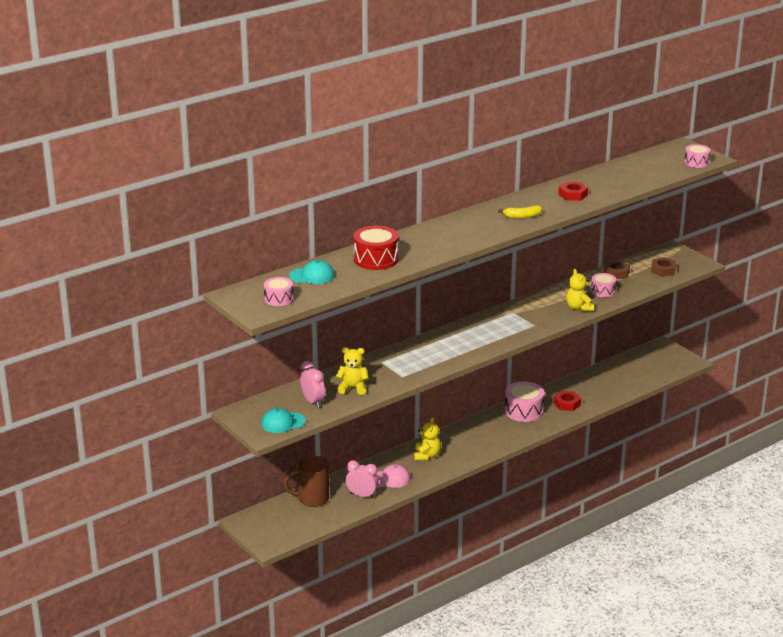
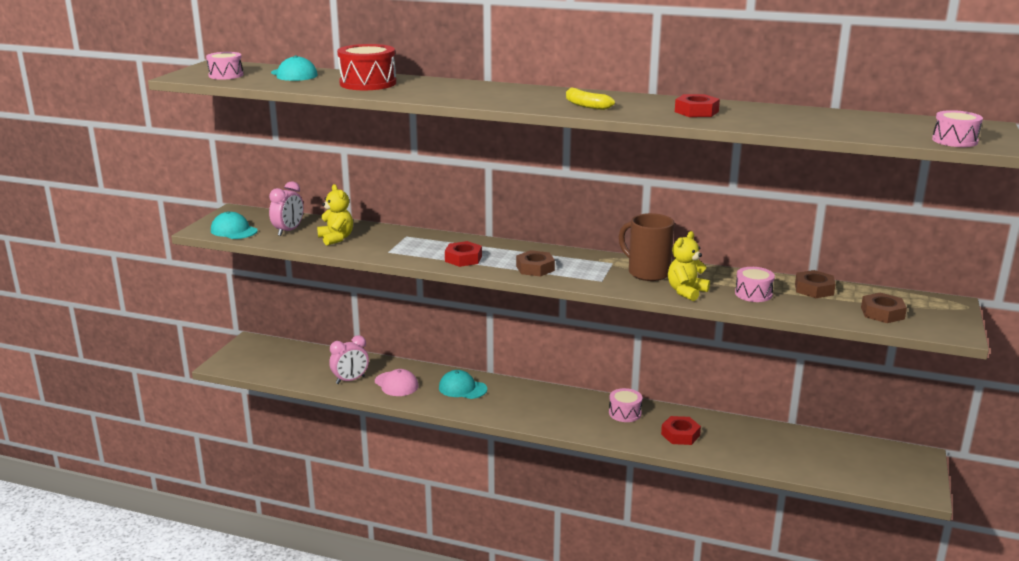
camera: 55 degrees right, 5 degrees down
(312, 499) = (318, 358): brown mug -> brown mug (647, 272)
(362, 495) = (350, 380): pink clock -> pink clock turned 75 degrees clockwise
(427, 456) = (462, 388): yellow teddy bear -> turquoise cap
(447, 355) = (463, 259): none -> red nut
(491, 338) = (535, 268): none -> brown nut
(524, 411) = (625, 413): pink drum -> pink drum, size x0.62

